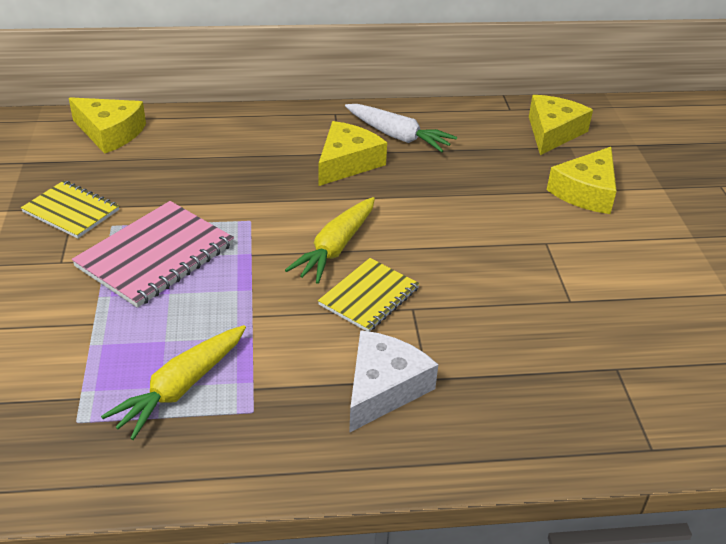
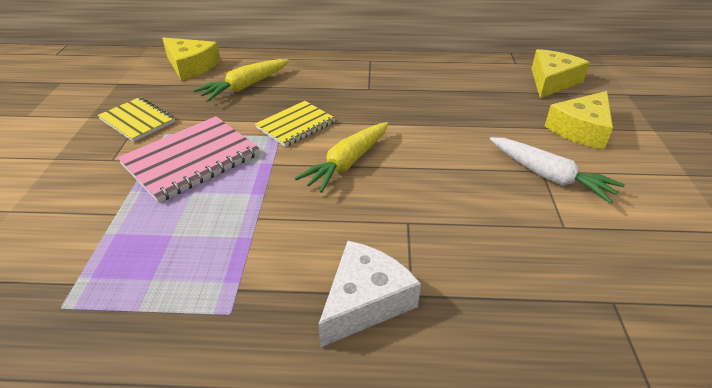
camera: 10 degrees right, 0 degrees up
(181, 387) = (170, 282): yellow carrot -> yellow carrot (245, 86)
(347, 163) = (372, 96): yellow cheese -> none
(369, 296) = (368, 208): yellow notebook -> yellow notebook (296, 125)
(397, 136) = (418, 78): white carrot -> white carrot (549, 176)

